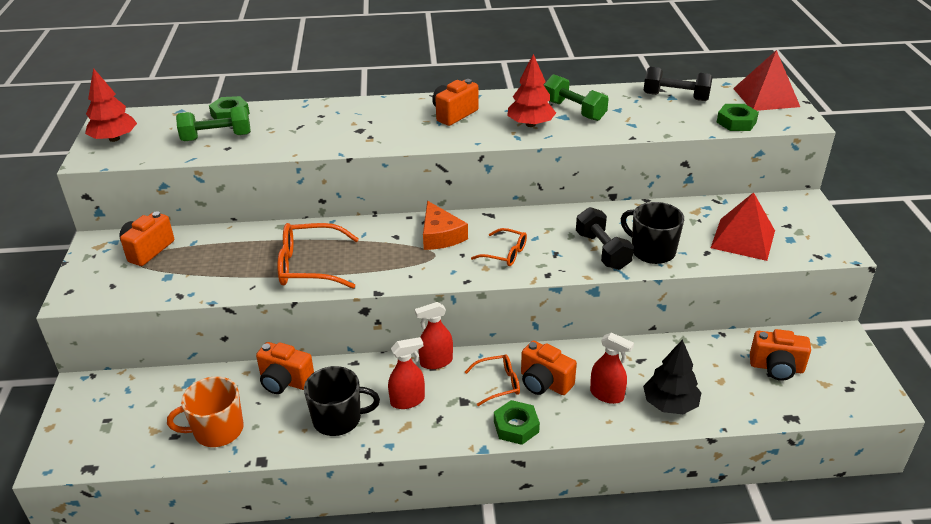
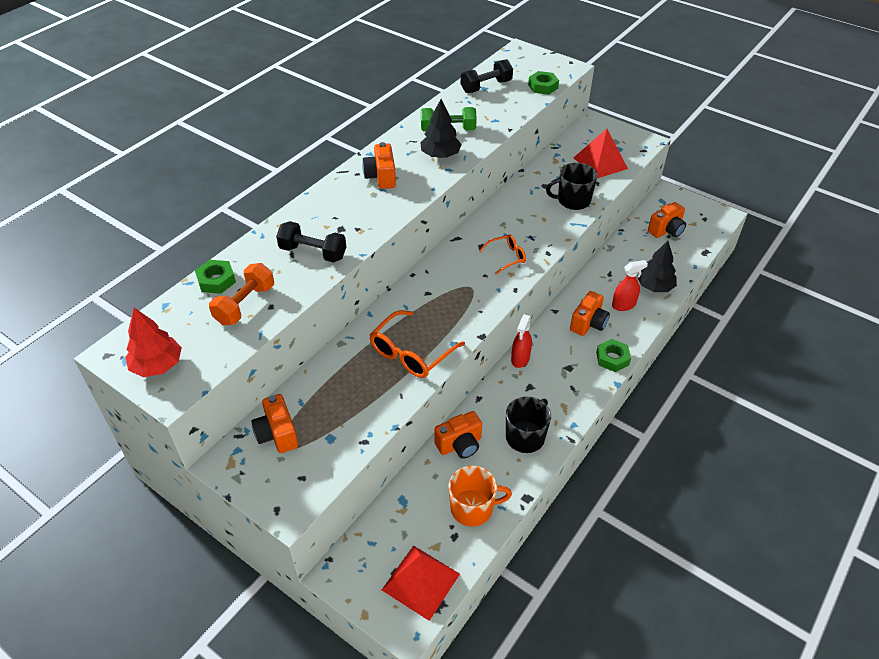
camera: 50 degrees left, 10 degrees up
(216, 137) = (245, 304): green dumbbell -> orange dumbbell
(217, 430) = (473, 508): orange mug -> orange mug turned 120 degrees counterclockwise
(407, 401) = (542, 393): red spray bottle -> none
(440, 235) = (452, 272): orange cheese -> none
(498, 384) = (569, 343): orange glasses -> none
(530, 124) = (440, 155): red tree -> black tree
(544, 383) = (588, 323): orange camera -> orange camera turned 45 degrees counterclockwise
(602, 251) = (550, 218): black dumbbell -> black dumbbell (313, 253)
(766, 97) = (530, 60): red pyramid -> red pyramid (420, 582)

